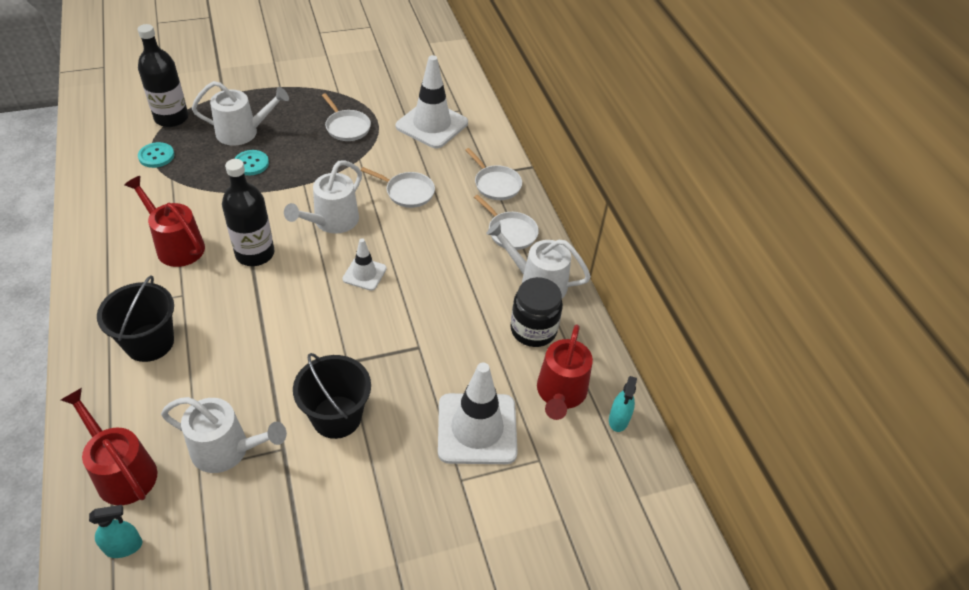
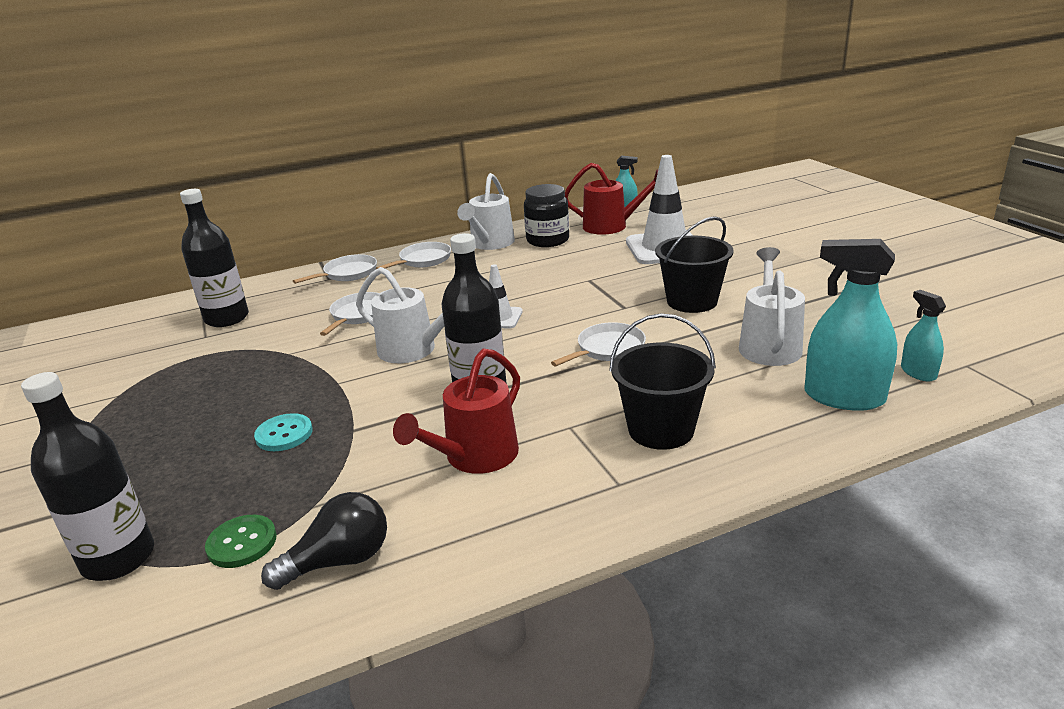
camera: 90 degrees left, 20 degrees down
(119, 190) = (339, 561): none -> black light bulb
(122, 471) = (844, 397): red watering can -> turquoise spray bottle
(156, 156) = (242, 543): turquoise button -> green button
(243, 132) = (196, 460): white watering can -> none
(347, 127) = (212, 373): white pan -> white pan (608, 349)
(432, 125) = (227, 318): white traffic cone -> black bottle

